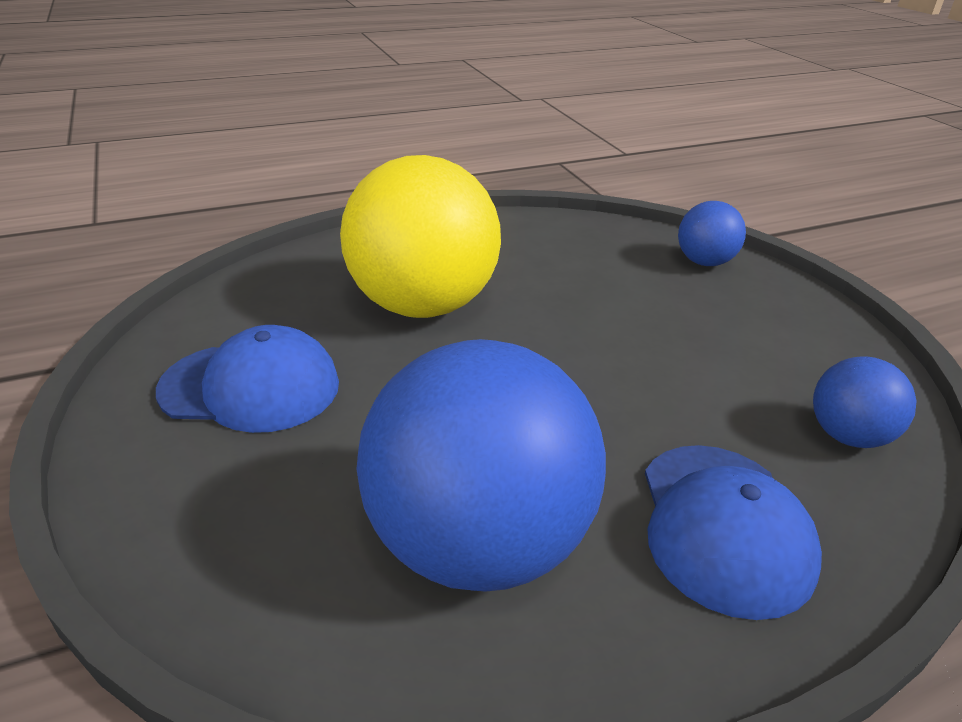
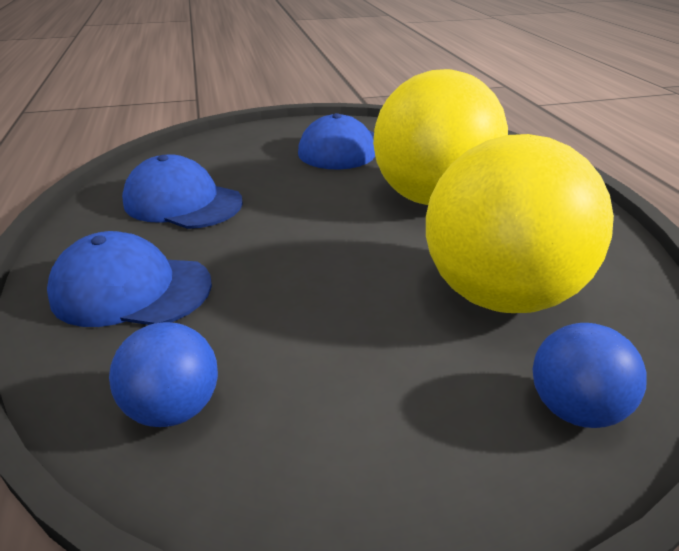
camera: 100 degrees right, 0 degrees up
(478, 543) = (182, 202): blue ball -> blue cap
(595, 278) = (498, 294): none -> yellow ball

